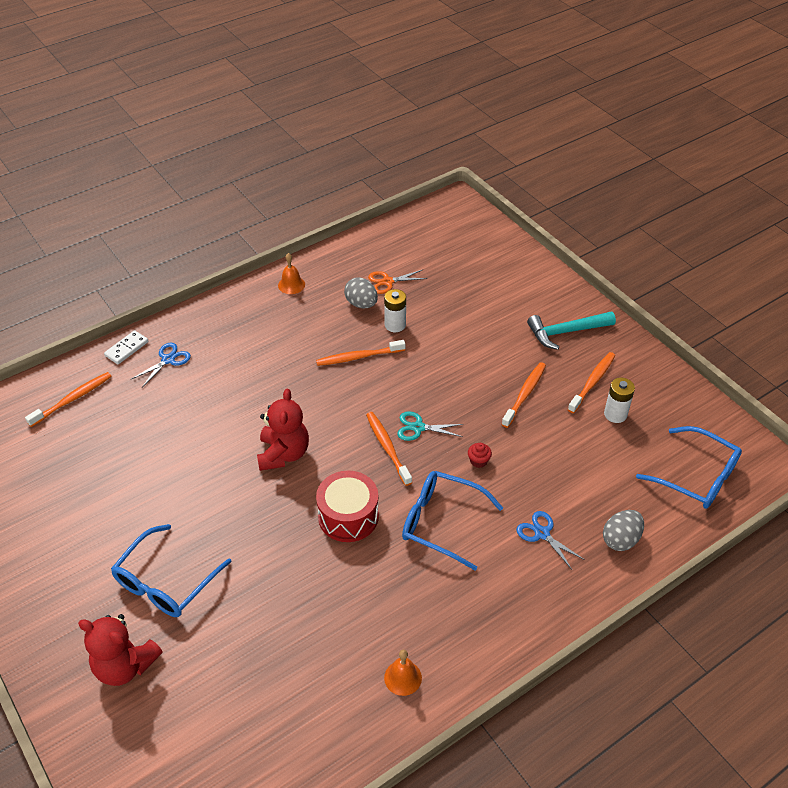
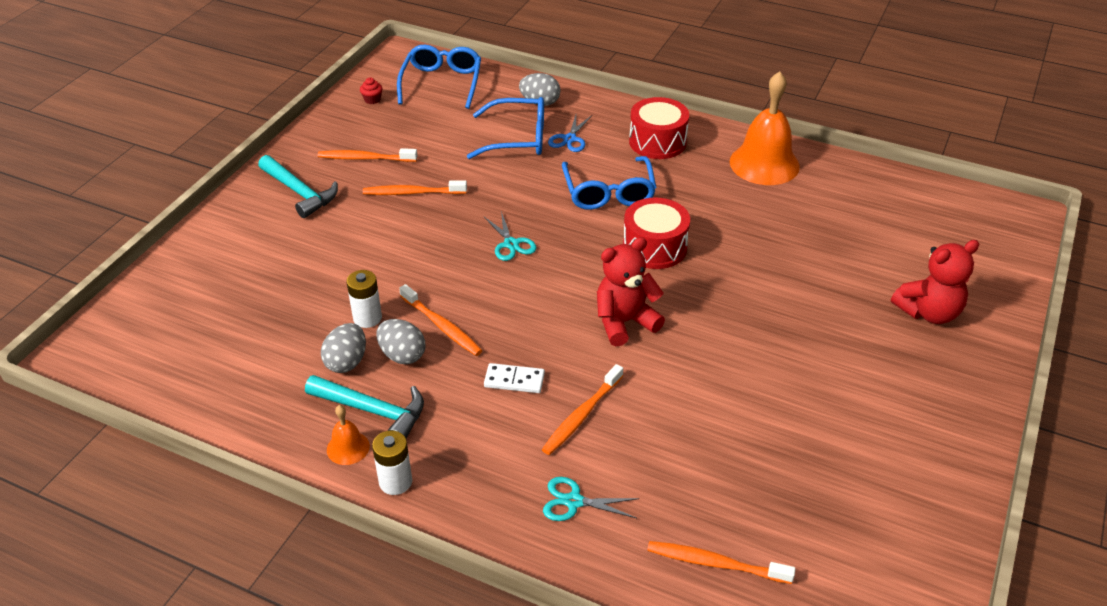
camera: 120 degrees left, 5 degrees down
(125, 665) = (928, 312): red teddy bear -> red teddy bear turned 75 degrees clockwise
(127, 349) = (589, 562): white domino -> white domino (514, 380)
(165, 582) = (837, 330): blue glasses -> blue glasses (518, 138)
(168, 360) = (574, 501): blue scissors -> turquoise scissors
(310, 302) = (372, 411): none -> turquoise hammer
(347, 330) = (402, 355): none -> grey egg
(387, 282) = (289, 355): orange scissors -> none
(387, 448) = (554, 254): orange toothbrush -> orange toothbrush (582, 415)
(403, 677) = (764, 164): orange bell -> orange bell, size x2.15
(478, 461) = (521, 194): red cupcake -> red cupcake (372, 100)
(496, 604) = (657, 142): none -> red drum
(615, 414) = (399, 136): white battery -> white battery (395, 482)

